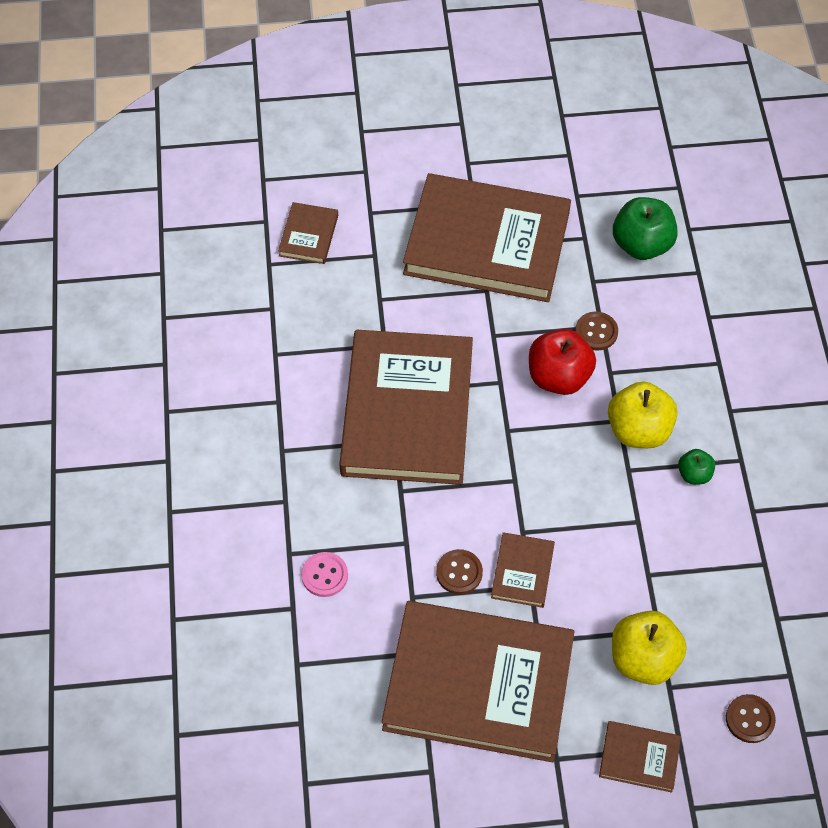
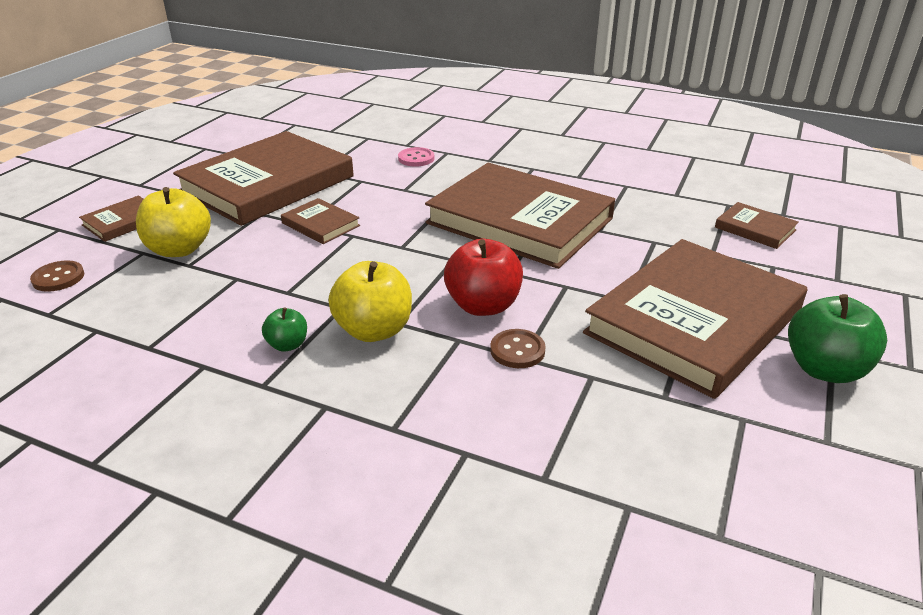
camera: 120 degrees right, 25 degrees down
(459, 572) = (355, 201): brown button -> none
(641, 244) = (625, 443): green apple -> green apple (824, 369)

